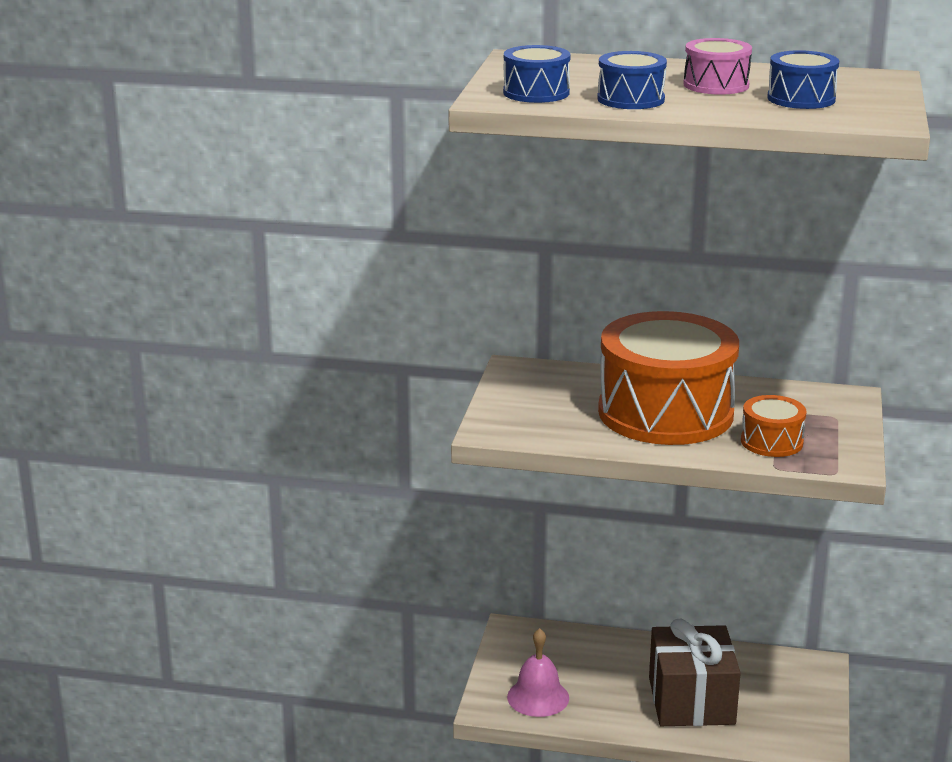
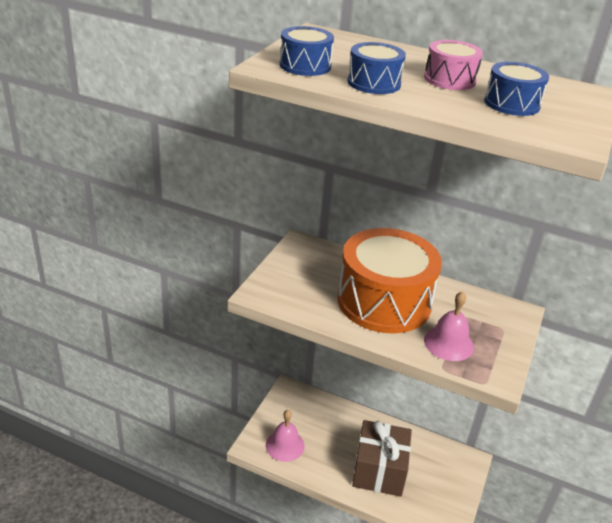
camera: 10 degrees right, 10 degrees up
(771, 442) = (448, 343): orange drum -> pink bell

